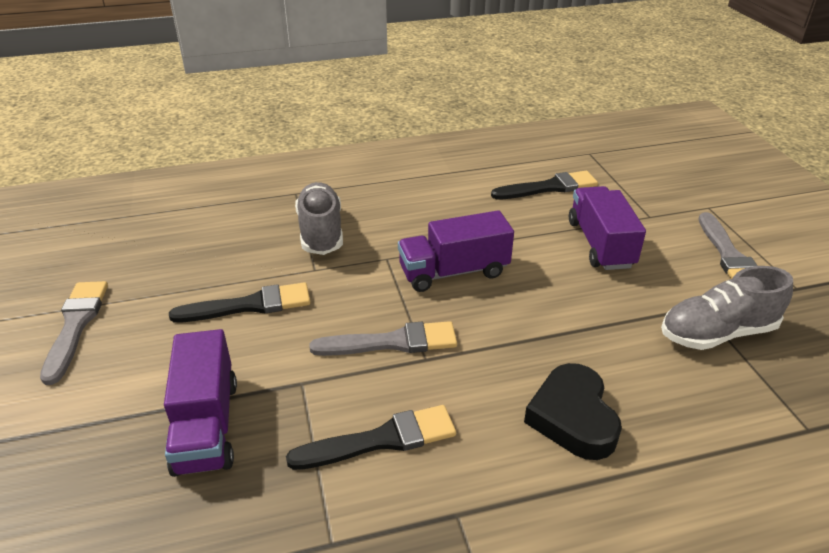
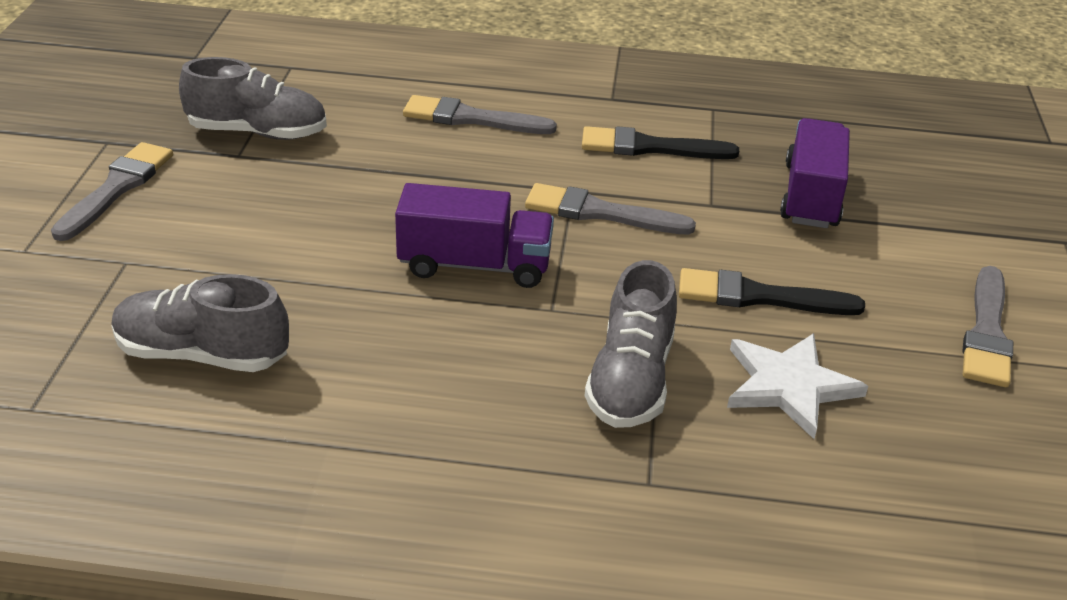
camera: 160 degrees left, 0 degrees up
(225, 253) = (789, 386): none -> white star
(548, 187) = (202, 354): black brush -> grey shoe
(573, 417) = (471, 118): black heart -> grey brush
(600, 244) = (248, 245): purple truck -> none

